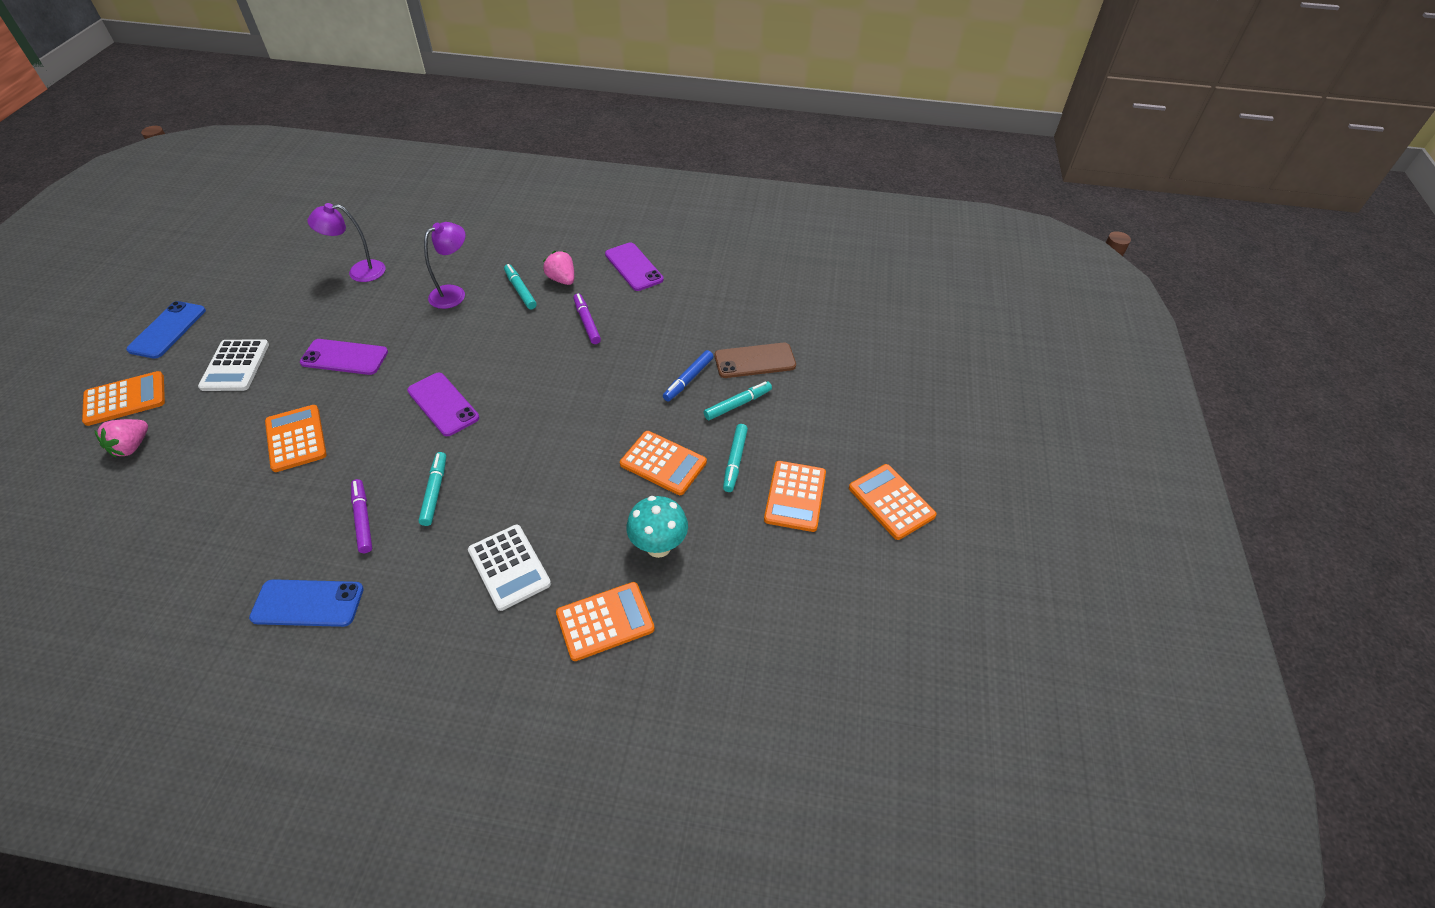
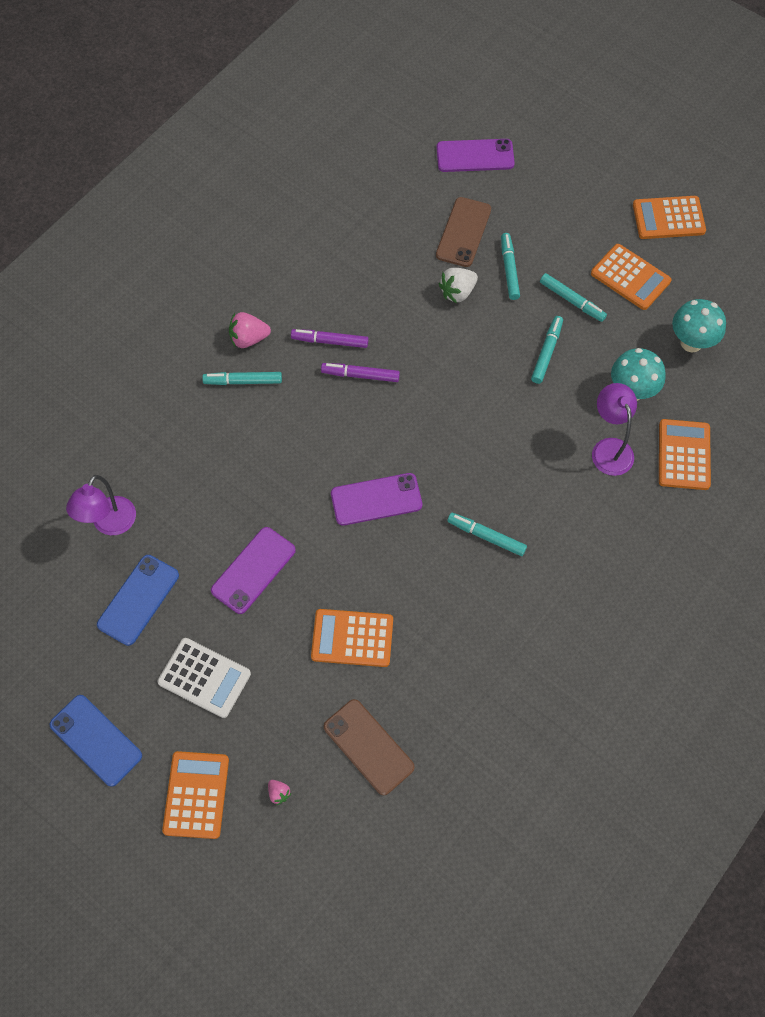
camera: 60 degrees left, 15 degrees up
(132, 447) = (279, 793): pink strawberry -> pink strawberry, size x0.53
(186, 488) = (368, 747): none -> brown phone
(308, 603) = (562, 664): blue phone -> blue phone (138, 600)
(363, 519) = (489, 602): purple marker -> purple marker (360, 375)
(454, 293) = (209, 443): purple lamp -> purple lamp (609, 448)
(509, 567) = (599, 504): white calculator -> none
(634, 267) = (269, 269): purple phone -> purple phone (475, 156)
(663, 463) = (546, 352): orange calculator -> turquoise marker
(688, 379) = (457, 292): blue marker -> white strawberry
(751, 577) = (691, 343): none -> turquoise mushroom

